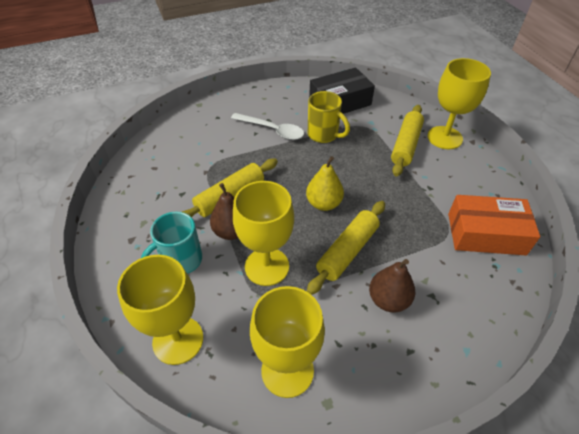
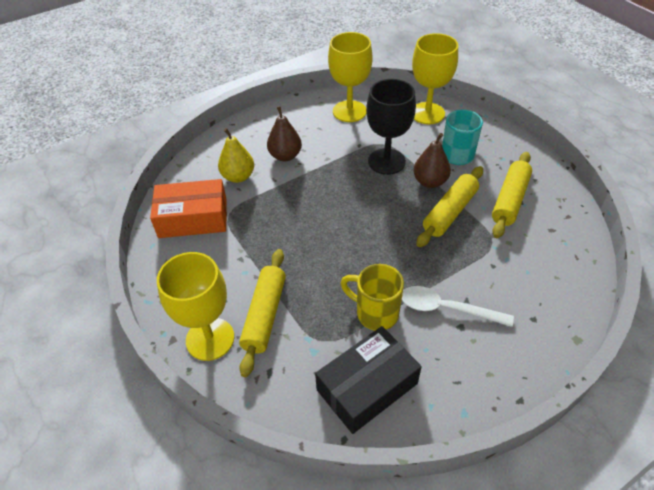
camera: 170 degrees right, 0 degrees up
(267, 266) = (386, 161): yellow goblet -> black goblet
(324, 203) = (352, 221): yellow pear -> yellow pear (238, 176)
(347, 251) = (322, 183): yellow rolling pin -> yellow rolling pin (510, 200)

